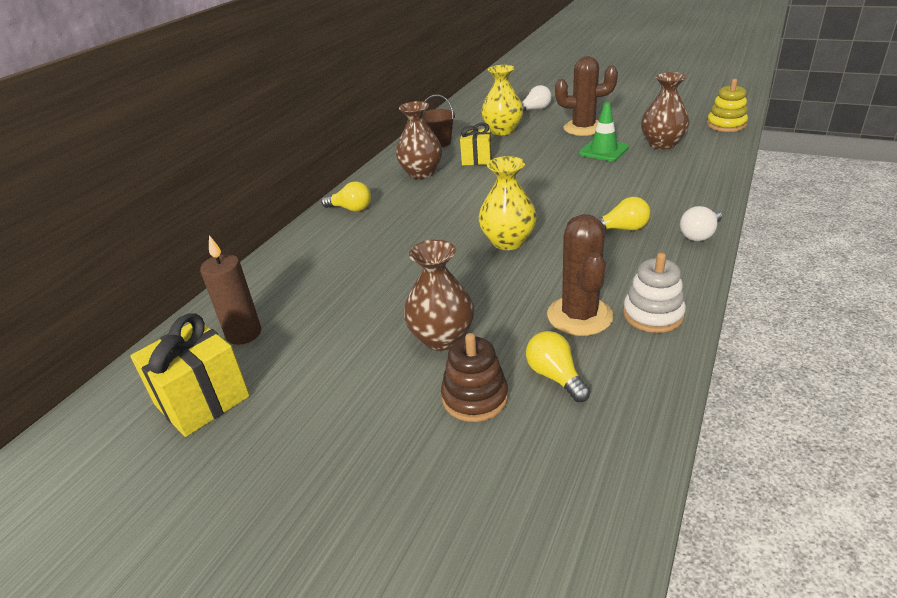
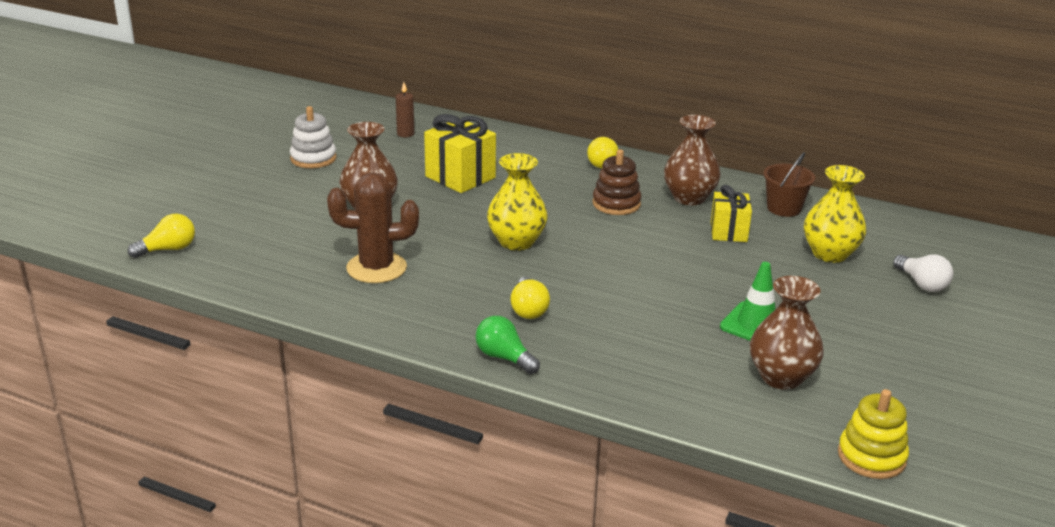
camera: 85 degrees right, 5 degrees down
(202, 401) = (335, 129): yellow gift -> yellow gift (460, 177)
(244, 334) = (405, 134): brown candle -> brown candle, size x0.64
(475, 398) = (294, 218): brown stacking toy -> brown stacking toy (616, 204)
(555, 376) = (302, 250): yellow light bulb -> yellow light bulb (168, 249)
(583, 128) = (844, 318): brown cactus -> none
(653, 314) = (364, 304): white stacking toy -> white stacking toy (313, 158)
(700, 234) = (504, 357): white light bulb -> green light bulb

